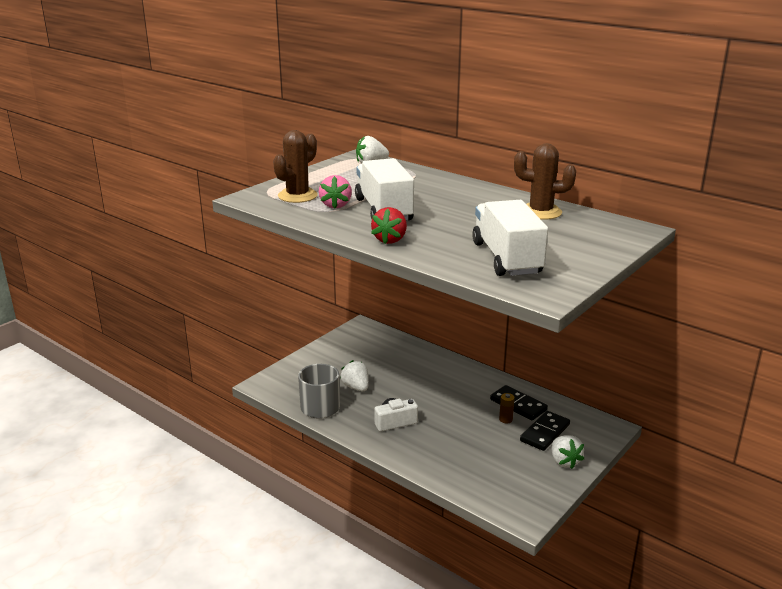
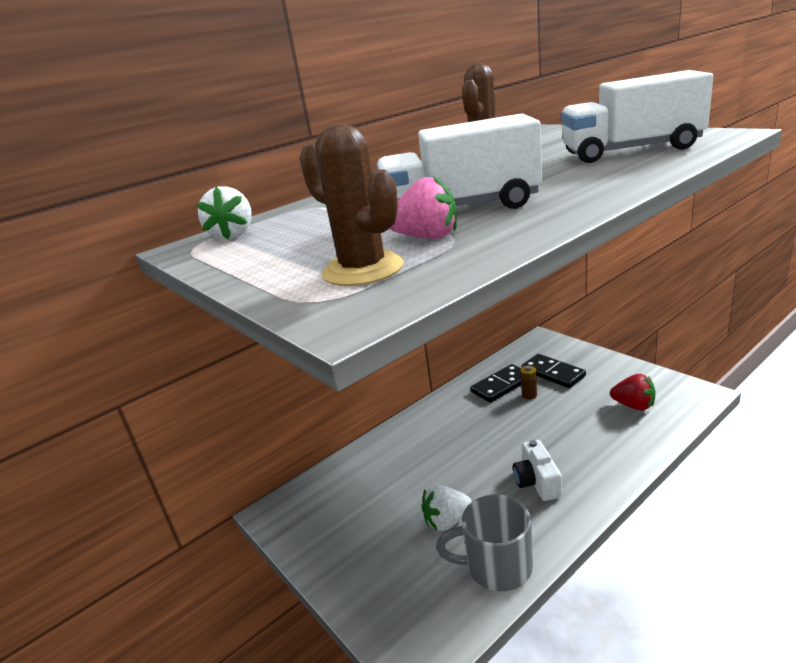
camera: 75 degrees left, 0 degrees up
(390, 240) = (585, 195): red strawberry -> red strawberry (634, 406)
(564, 461) = (600, 366): white strawberry -> none

